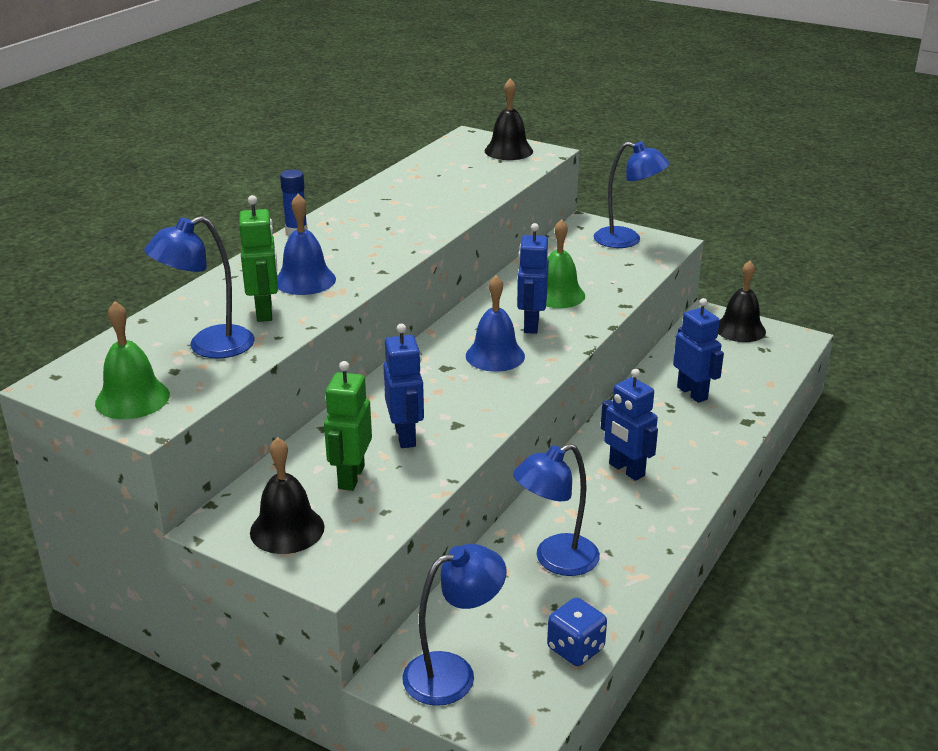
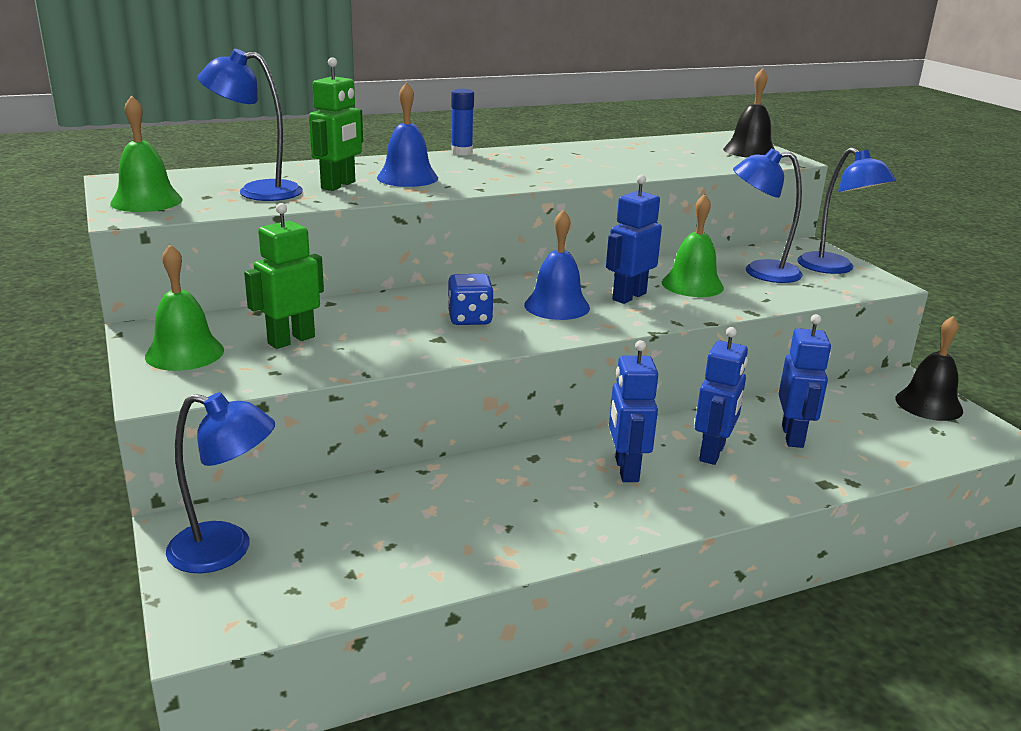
camera: 35 degrees right, 5 degrees down
(287, 529) = (184, 353): black bell -> green bell
(405, 436) = (382, 331): blue robot -> blue robot (713, 453)
(555, 560) = (447, 509): blue lamp -> blue lamp (760, 272)
(575, 648) = (355, 589): blue dice -> blue dice (469, 319)

